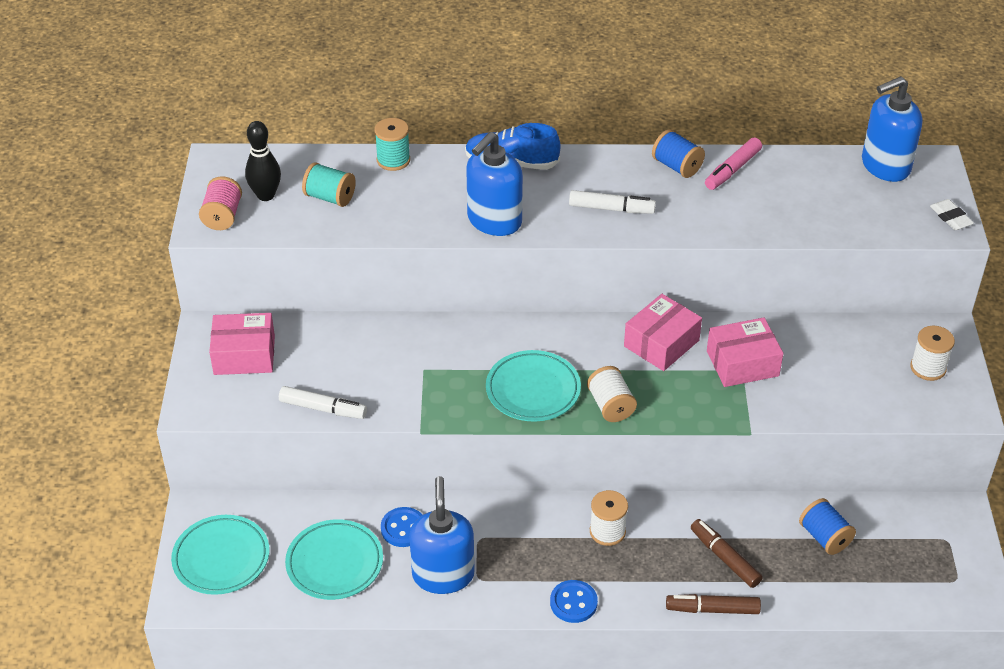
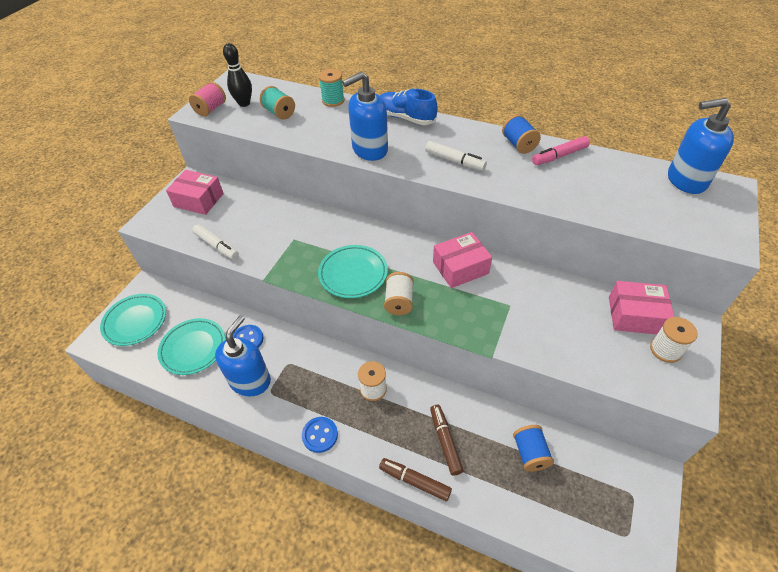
camera: 25 degrees right, 5 degrees up
(742, 363) = (513, 300): pink box -> pink box (635, 315)
(950, 217) = (730, 232): white eraser -> none

